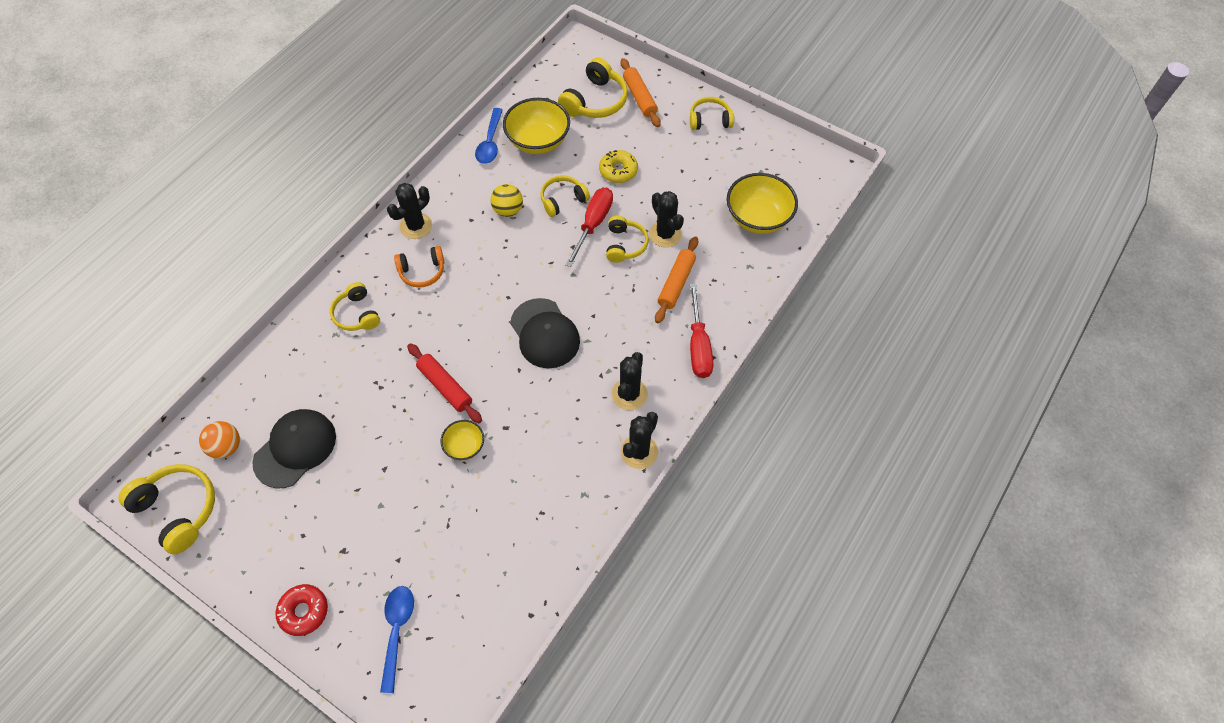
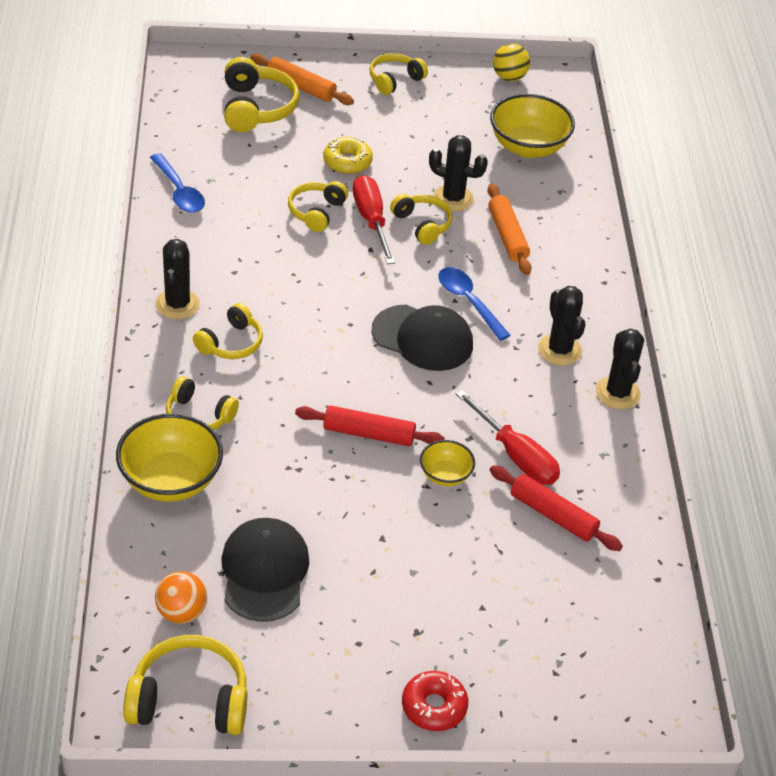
camera: 40 degrees left, 15 degrees down
(397, 631) = (546, 666): blue spoon -> blue spoon (468, 302)
(422, 272) = (231, 343): orange headphones -> yellow headphones
(506, 520) = (553, 515): none -> red rolling pin
(508, 210) = (267, 246): yellow ball -> yellow ball (509, 77)
(538, 141) = (232, 169): yellow bowl -> yellow bowl (170, 480)
(698, 346) = (582, 279): red screwdriver -> red screwdriver (516, 456)

